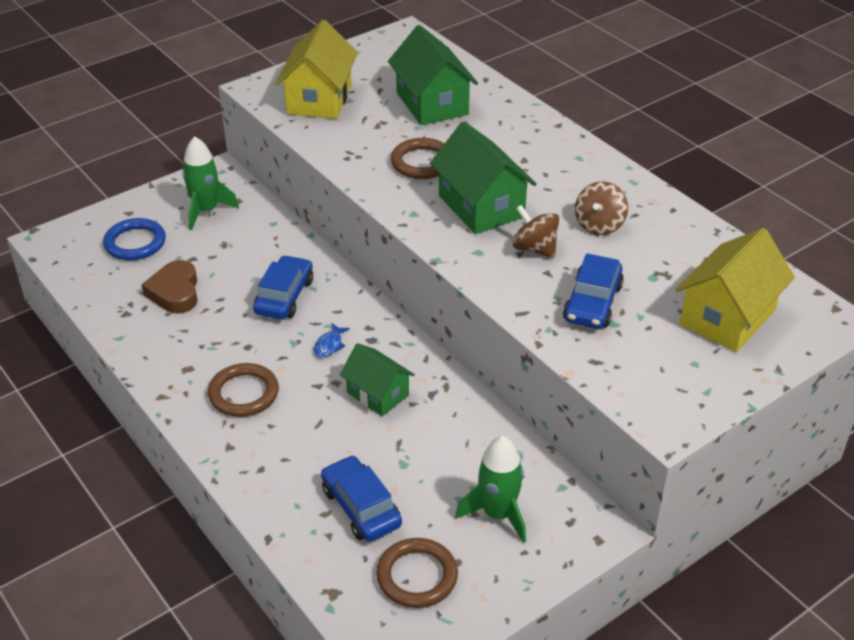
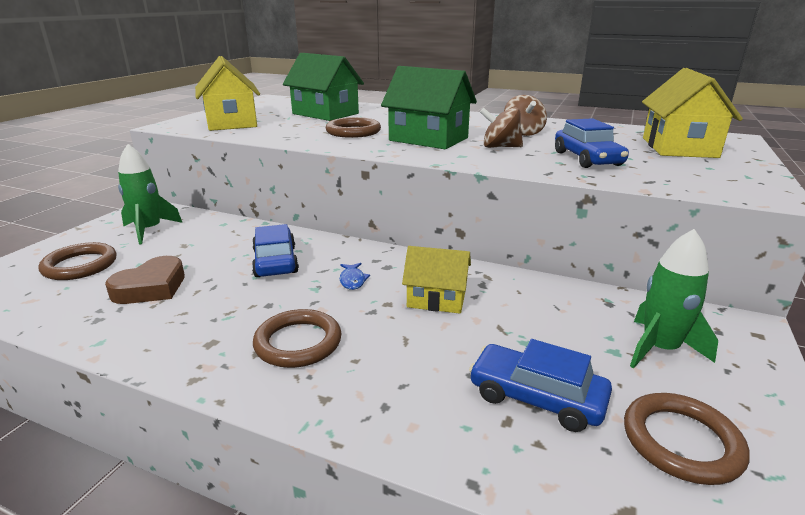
camera: 30 degrees left, 15 degrees down
(135, 243) = (80, 265): blue ring -> brown ring
(175, 292) = (151, 287): brown heart -> brown heart turned 105 degrees counterclockwise
(377, 394) = (436, 299): green house -> yellow house

